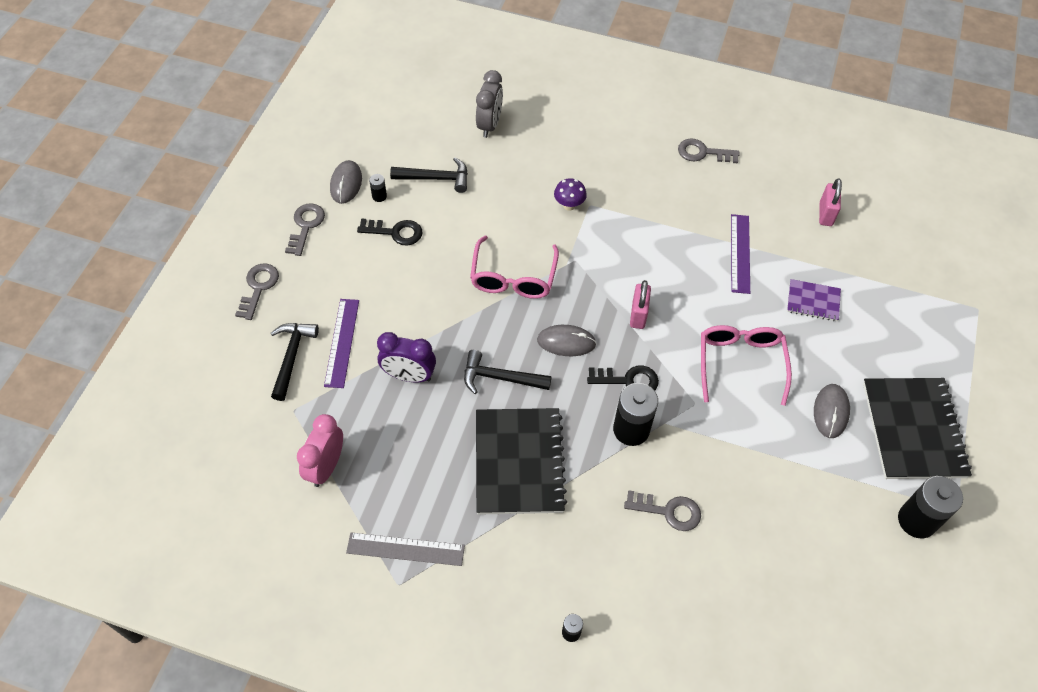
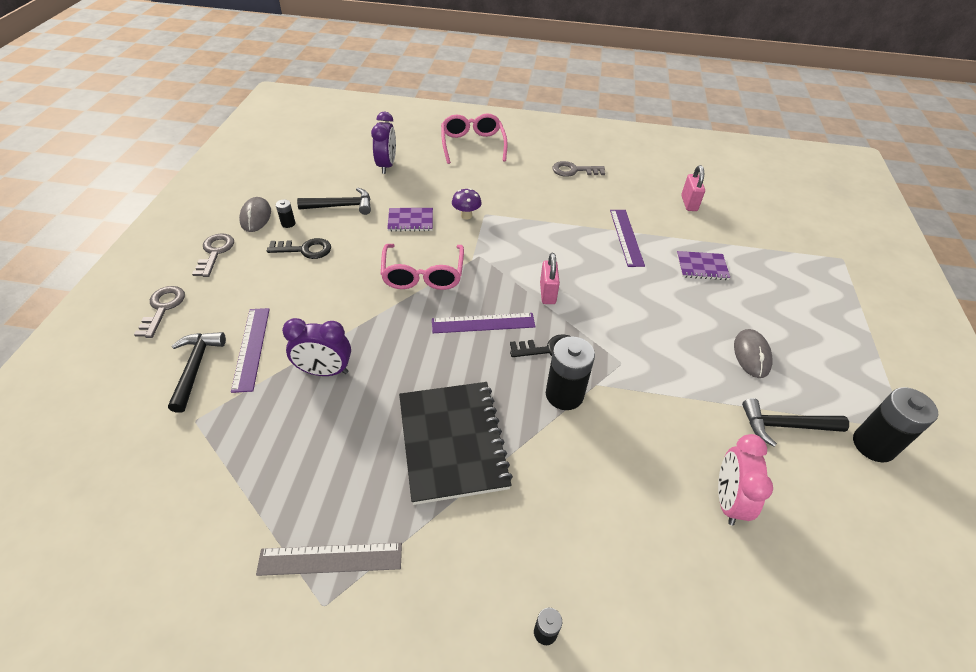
camera: 10 degrees left, 10 degrees down
(326, 467) = (232, 476): pink clock -> pink clock (728, 500)
(489, 125) = (386, 165): grey clock -> purple clock
(500, 378) = (421, 362): black hammer -> black hammer (785, 425)
(508, 206) = (410, 221): none -> purple notebook
(566, 342) = (483, 323): grey mouse -> purple ruler
(669, 511) = (623, 471): grey key -> none
(740, 364) = (654, 324): pink glasses -> pink glasses (473, 145)
(913, 429) = (833, 361): black notebook -> none

